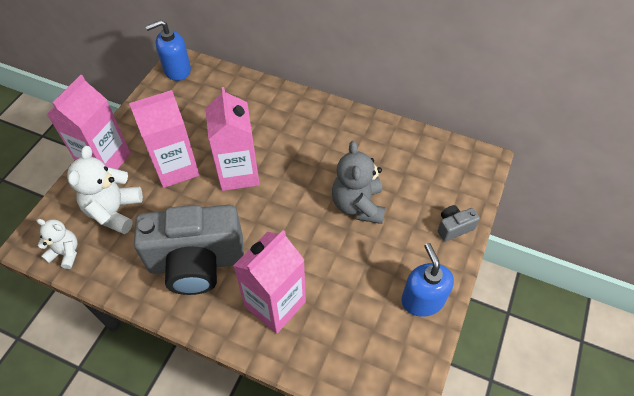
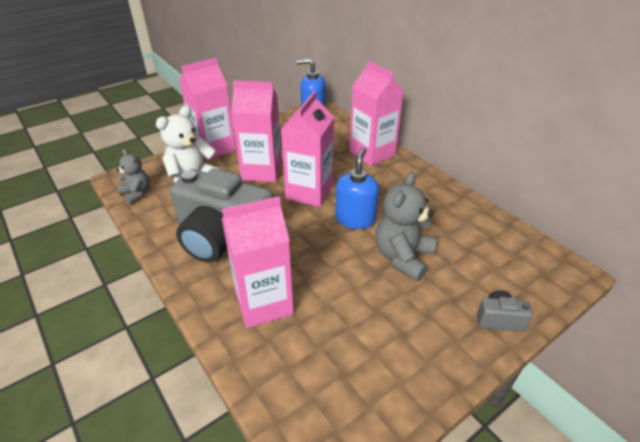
camera: 30 degrees right, 15 degrees down
(65, 253) = (136, 194): white teddy bear -> grey teddy bear
(268, 101) = (372, 153): none -> pink carton
(422, 300) = (418, 372): blue soap dispenser -> blue soap dispenser (355, 219)

